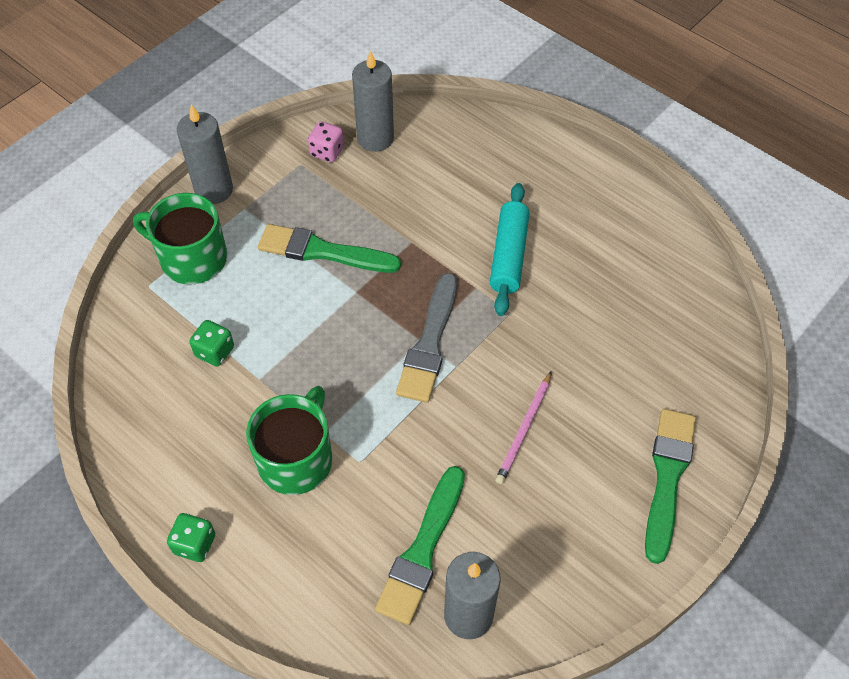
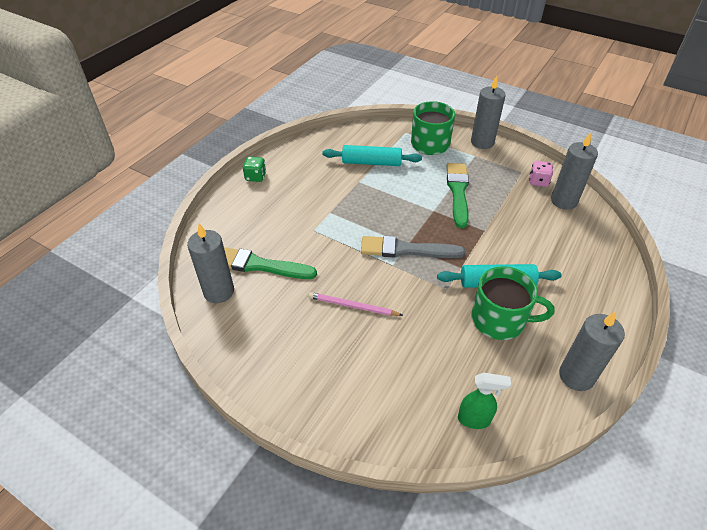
camera: 80 degrees right, 10 degrees down
(214, 352) = (371, 162): green dice -> turquoise rolling pin
(296, 459) = (311, 204): green mug -> green mug (499, 320)
(653, 223) = (576, 376): none -> grey candle
(667, 477) = (330, 398): green brush -> none
(702, 332) = (474, 419): none -> green spray bottle

